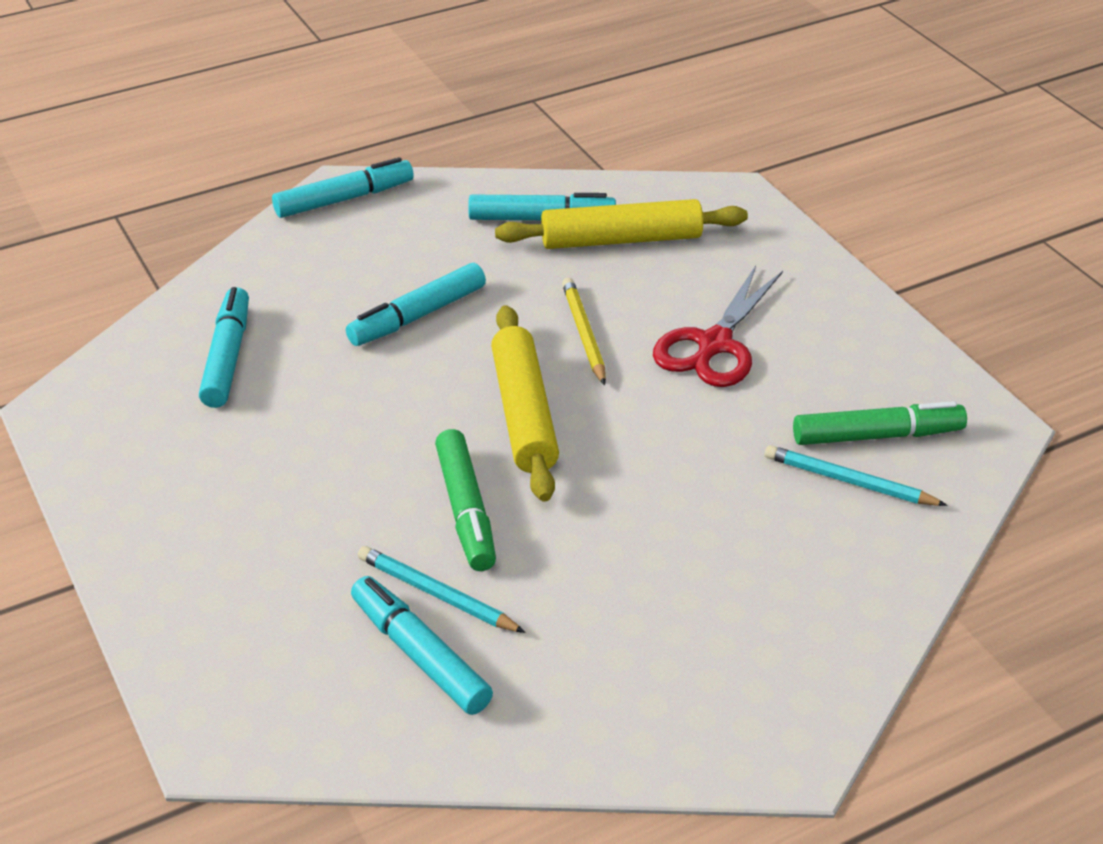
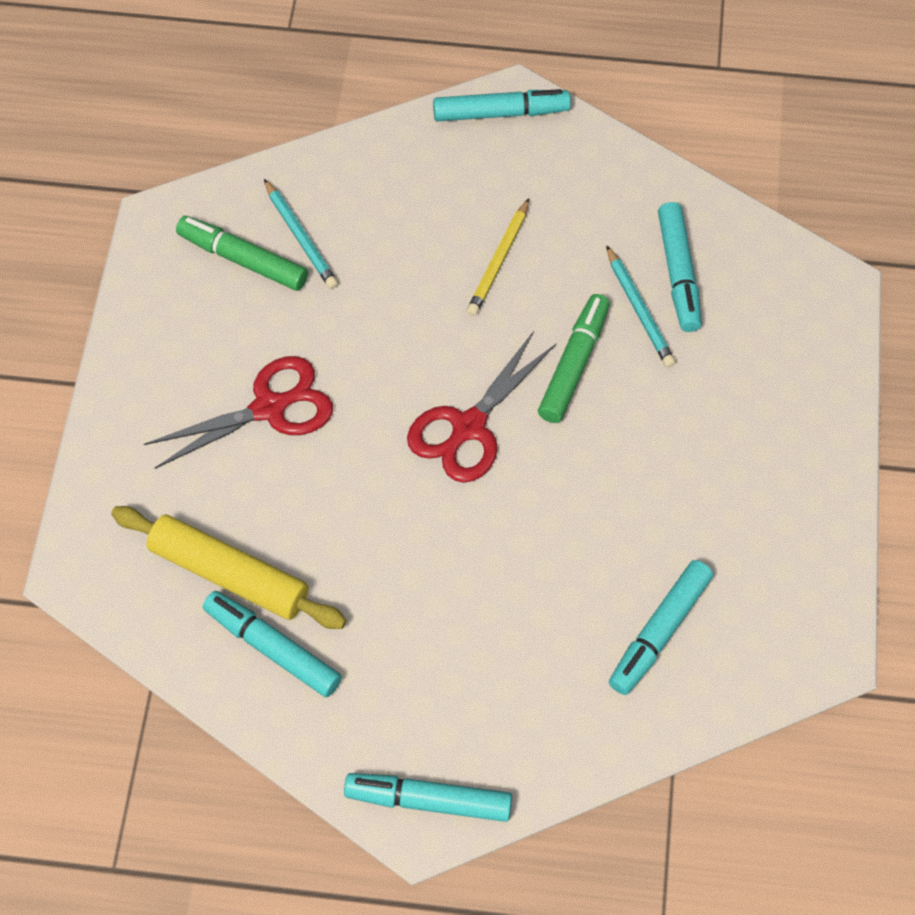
camera: 145 degrees left, 20 degrees up
(417, 316) = (473, 586): turquoise marker -> turquoise marker (501, 113)
(523, 413) = (468, 427): yellow rolling pin -> red scissors
(584, 333) = (356, 481): yellow pencil -> yellow pencil (498, 261)

